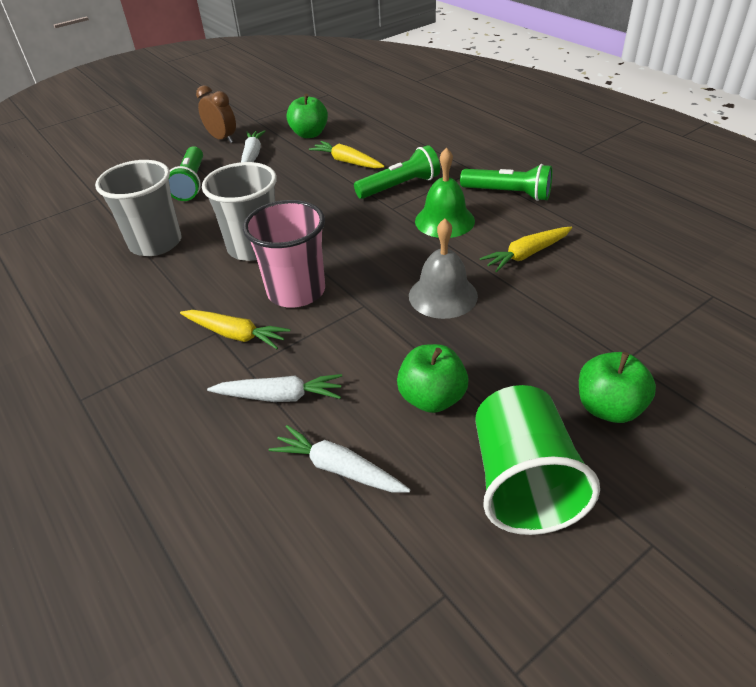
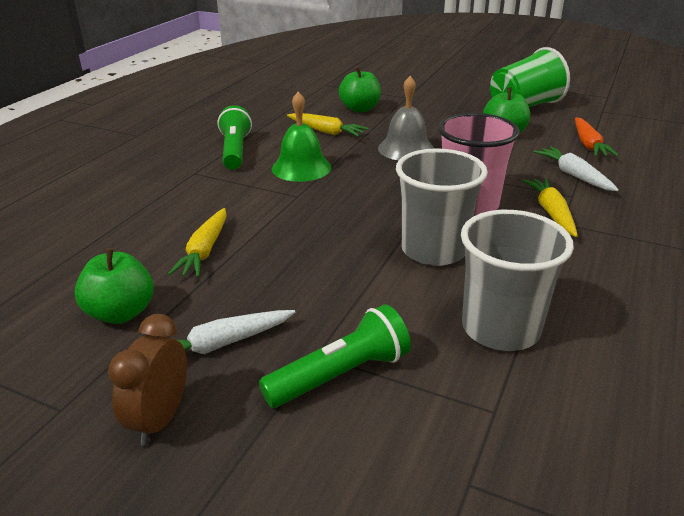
camera: 120 degrees left, 10 degrees down
(338, 468) = (588, 145): white carrot -> orange carrot
(399, 186) = (250, 202): green flashlight -> none
(608, 408) = (449, 97): green apple -> green apple (360, 109)

